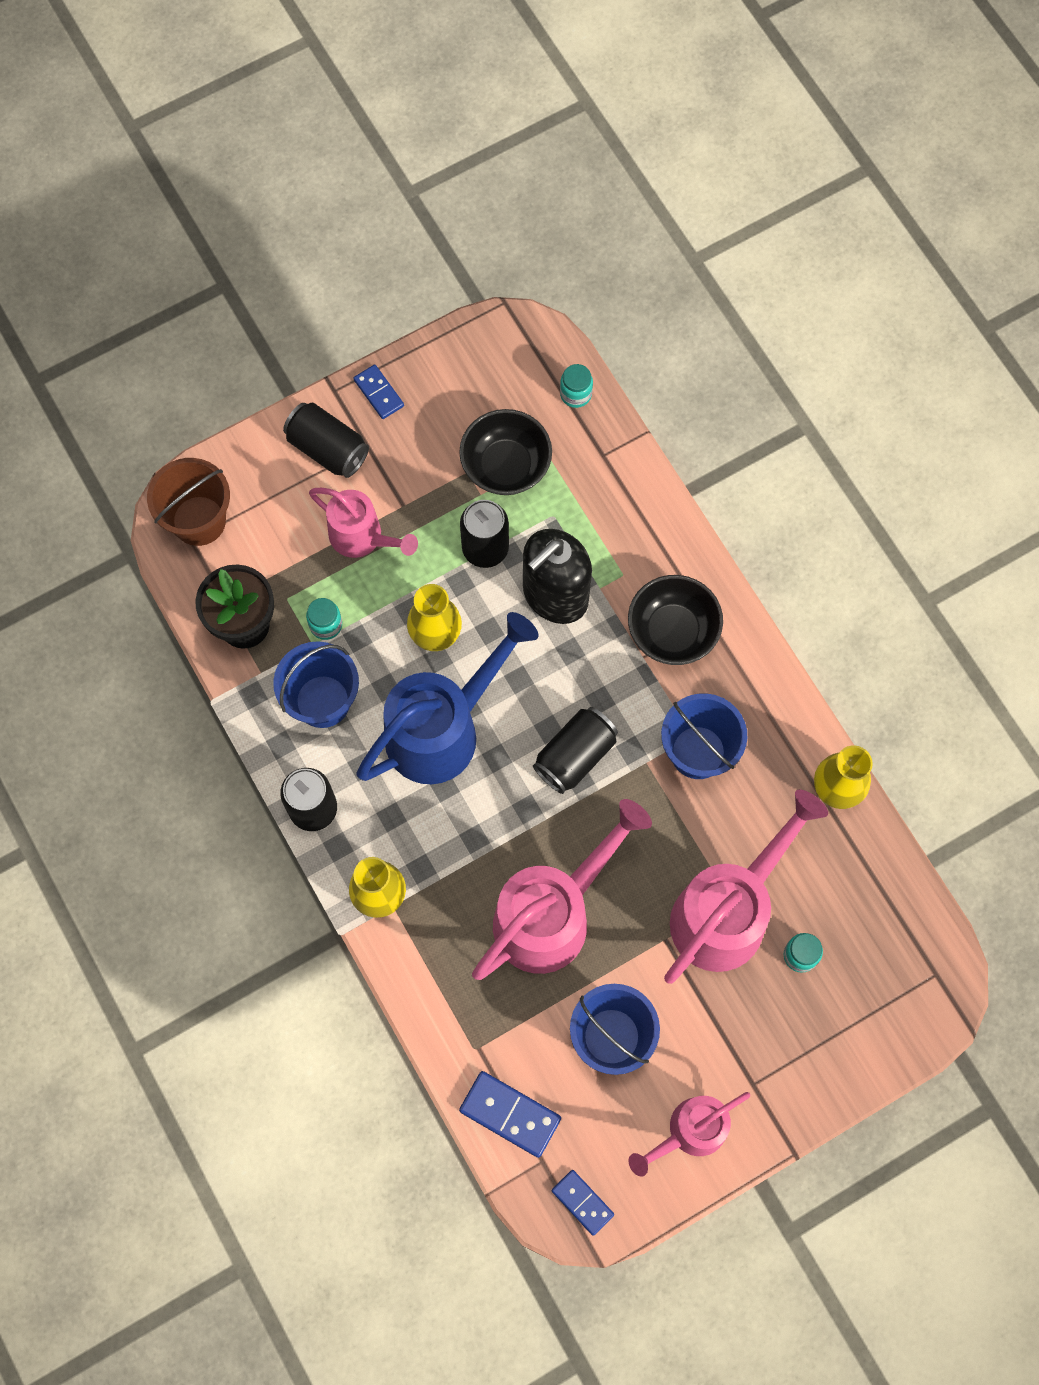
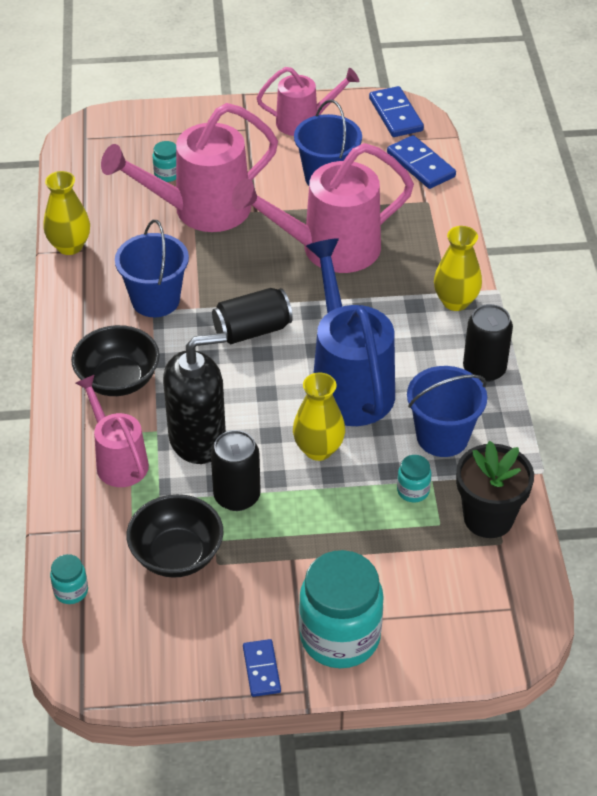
camera: 155 degrees left, 25 degrees down
(199, 520) = (498, 621): brown bucket -> none
(327, 449) = (340, 637): black can -> turquoise jar
(362, 538) = (344, 546): pink watering can -> pink watering can (118, 460)
(443, 729) = (348, 383): blue watering can -> blue watering can turned 90 degrees clockwise
(582, 1202) = (395, 115): blue domino -> blue domino, size x1.55

